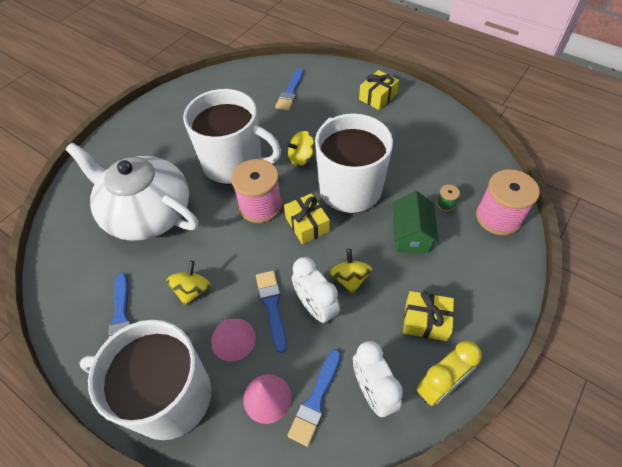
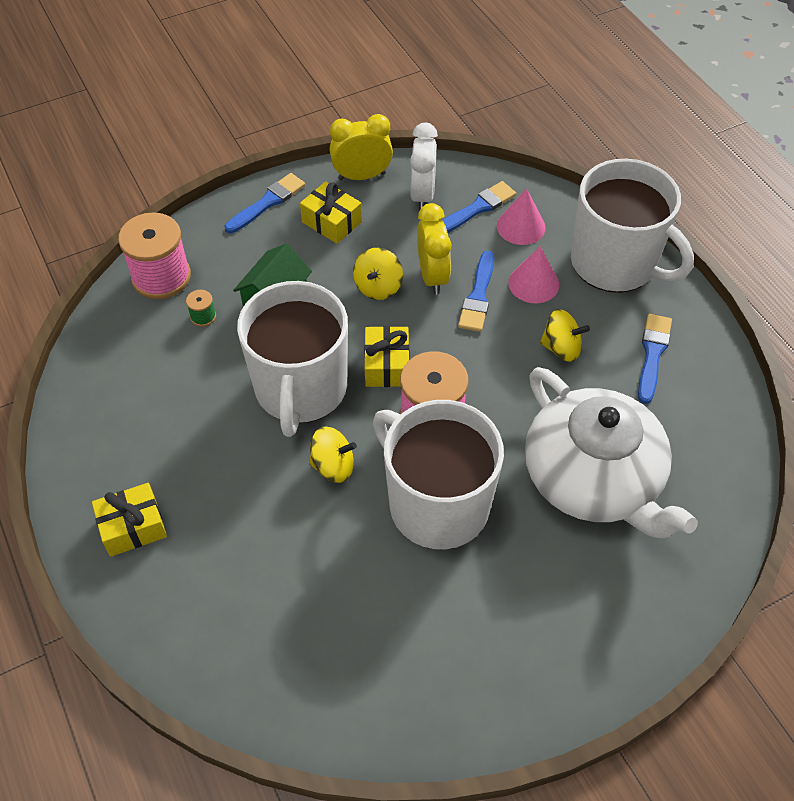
camera: 155 degrees left, 0 degrees up
(192, 290) = (561, 348): yellow spinning top -> yellow spinning top turned 120 degrees counterclockwise
(290, 92) = (265, 615): blue brush -> blue brush (267, 202)
(315, 307) = (432, 276): white clock -> yellow clock

